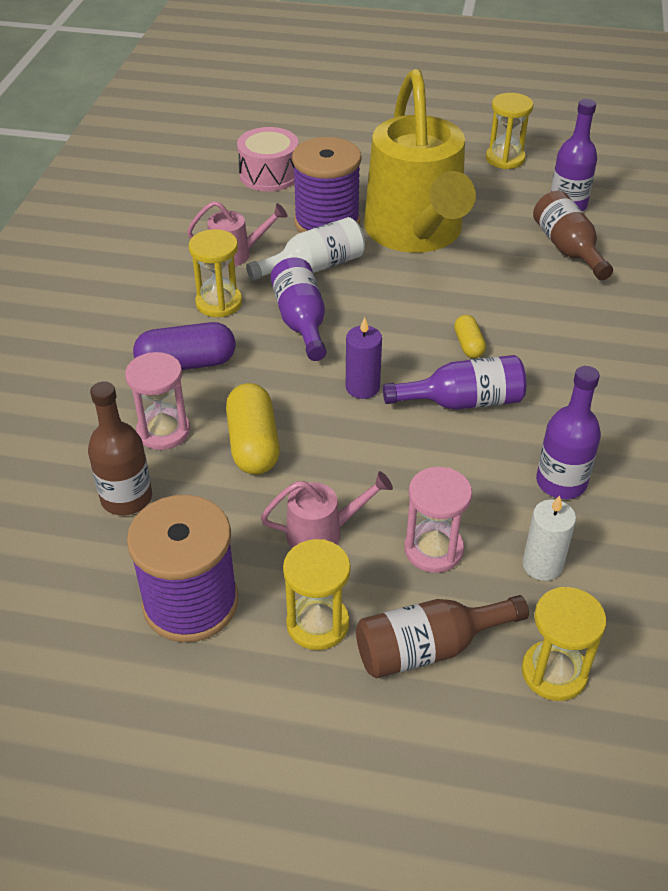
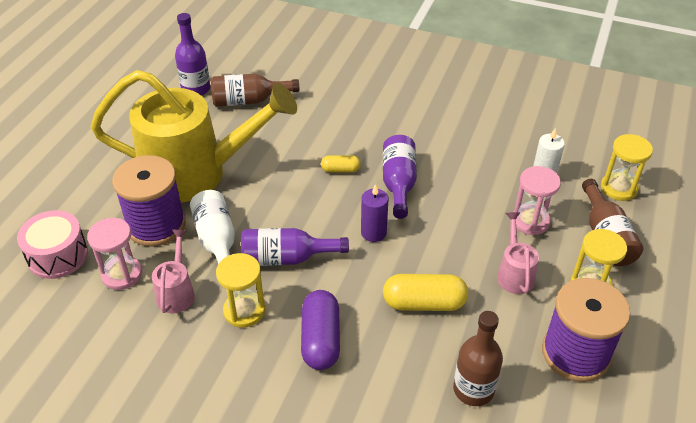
camera: 80 degrees left, 0 degrees up
(163, 431) = (401, 360): pink hourglass -> pink hourglass (122, 274)
(505, 159) = (117, 106): yellow hourglass -> none
(561, 482) = (478, 154): purple bottle -> none

